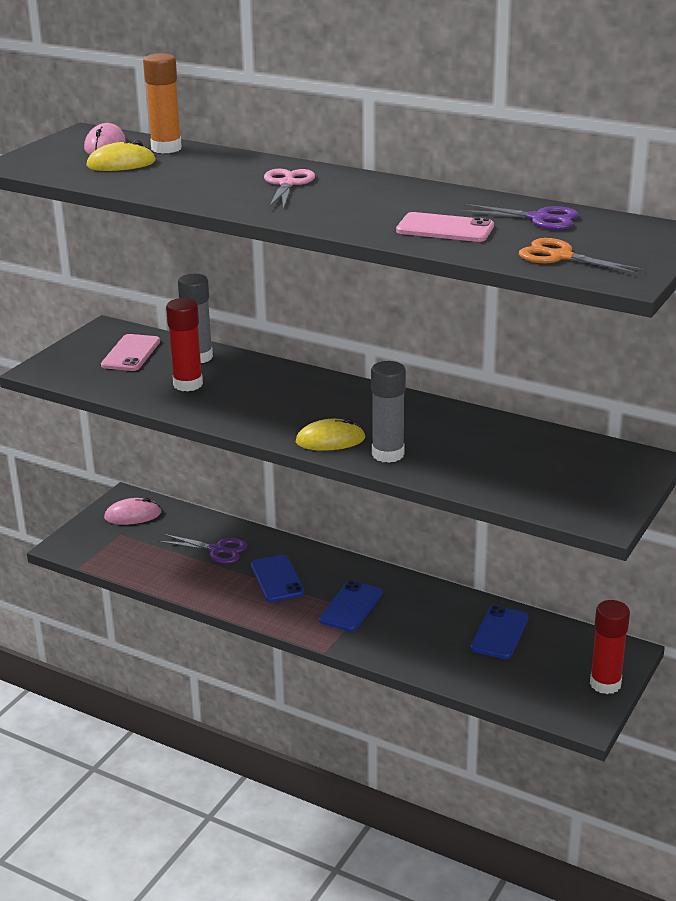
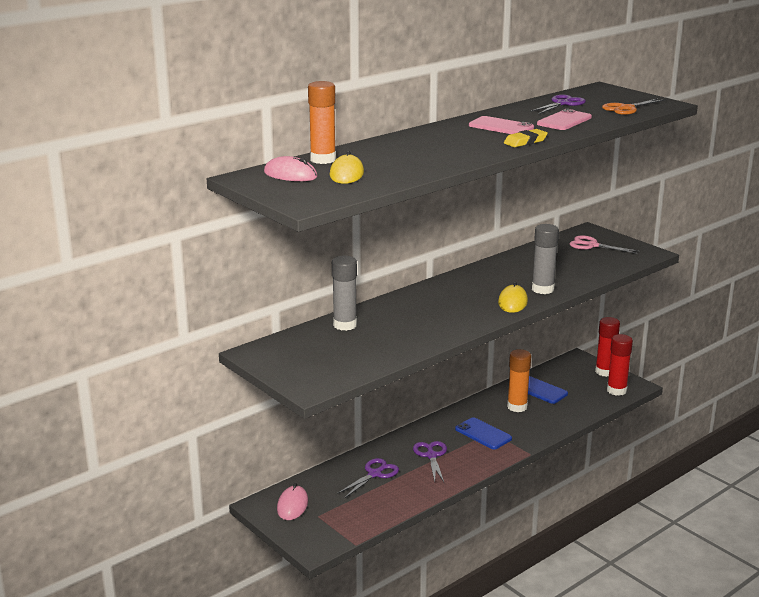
camera: 70 degrees left, 5 degrees down
(131, 353) = (313, 348): pink phone -> pink phone (501, 127)
(188, 384) = (390, 334): red glue stick -> red glue stick (616, 390)
(277, 579) = (431, 455): blue phone -> purple scissors
(287, 184) = (445, 140): pink scissors -> pink scissors (592, 245)
(318, 220) = (525, 141): none -> yellow eraser
(439, 621) = (517, 407): none -> orange glue stick

